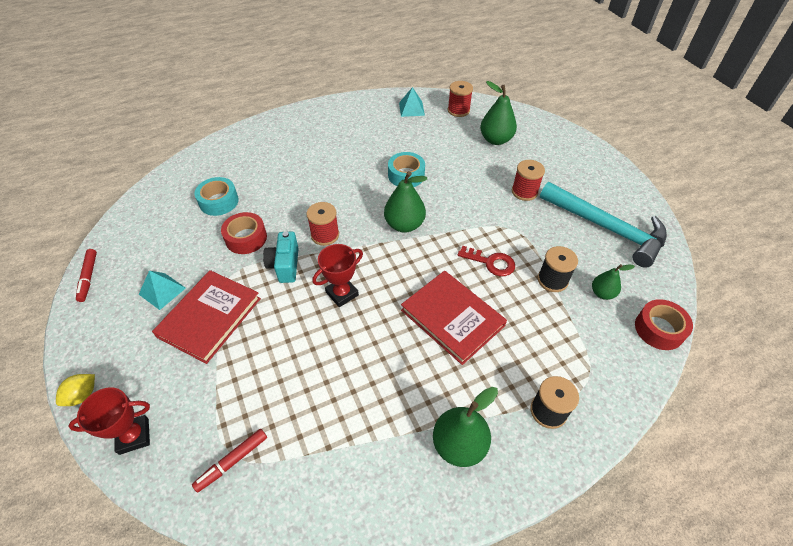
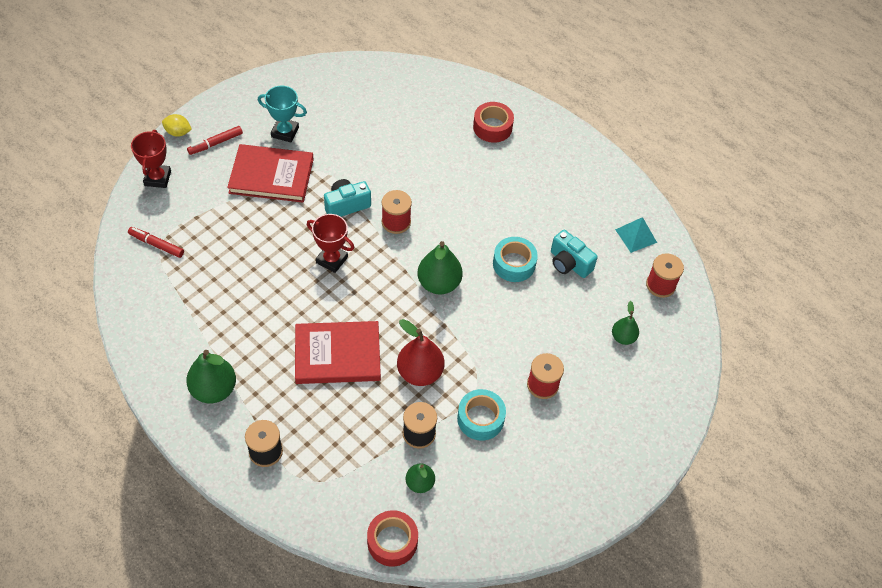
camera: 65 degrees right, 5 degrees up
(88, 277) = (279, 78): red marker -> red marker (215, 143)
(134, 436) = (157, 178): red trophy -> red trophy turned 45 degrees clockwise
(162, 291) = (285, 132): turquoise pyramid -> turquoise trophy
(219, 201) = (401, 123): turquoise tape -> turquoise tape (480, 419)
(246, 238) = (366, 163): red tape -> red tape (492, 127)
(419, 146) = (569, 263): none -> turquoise camera
(452, 318) = (337, 355): red book -> red book turned 60 degrees clockwise
(491, 262) = (420, 373): red key -> red pear
(495, 140) = (623, 337): green pear -> green pear, size x0.59
(607, 228) = (520, 479): turquoise hammer -> none

